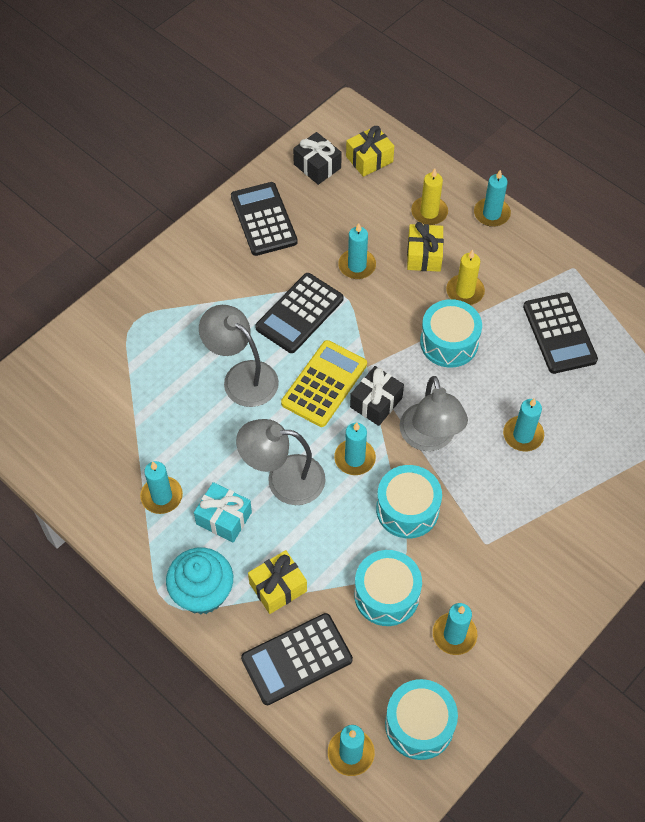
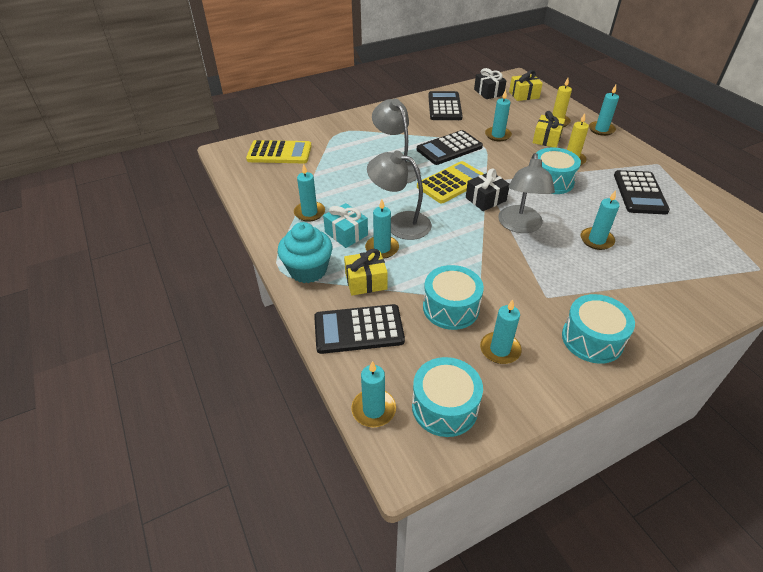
camera: 20 degrees right, 15 degrees down
(66, 392) = (279, 153): none -> yellow calculator
(354, 458) = (457, 224): turquoise candle -> turquoise candle (382, 248)
(407, 509) = (488, 261): turquoise drum -> turquoise drum (592, 339)

